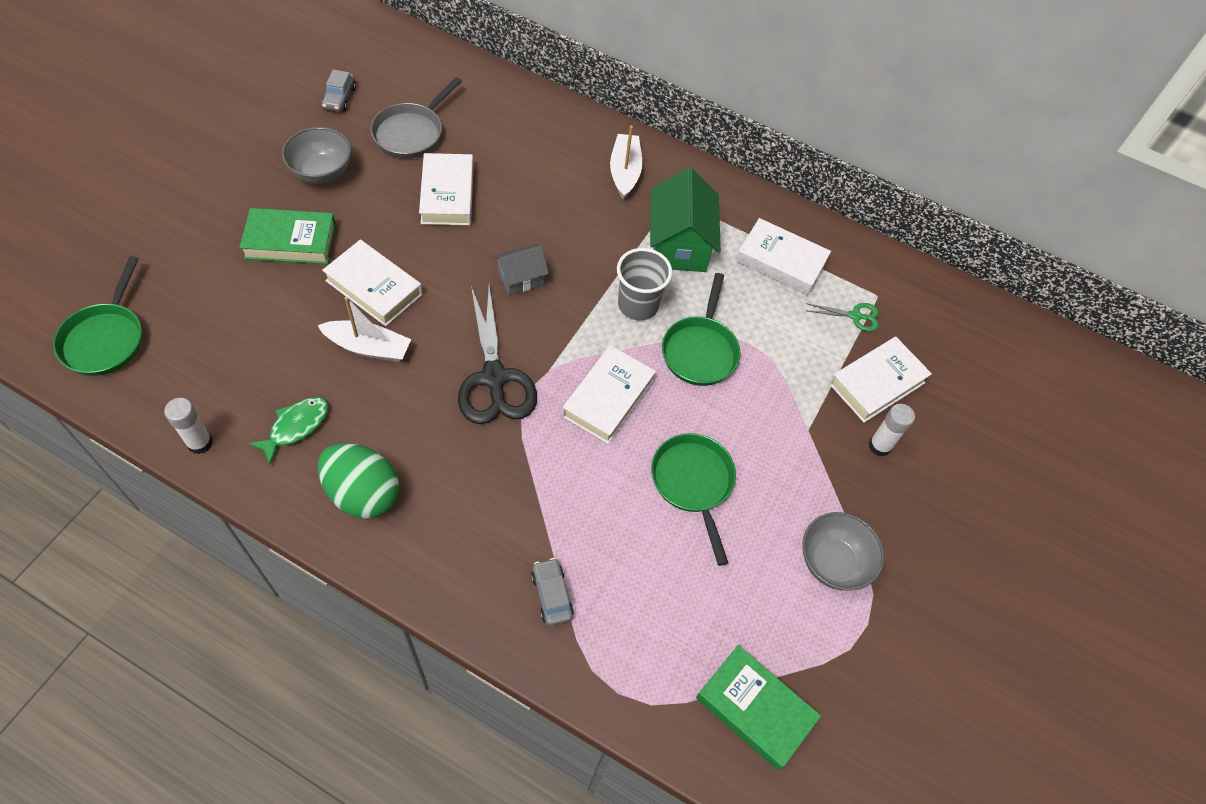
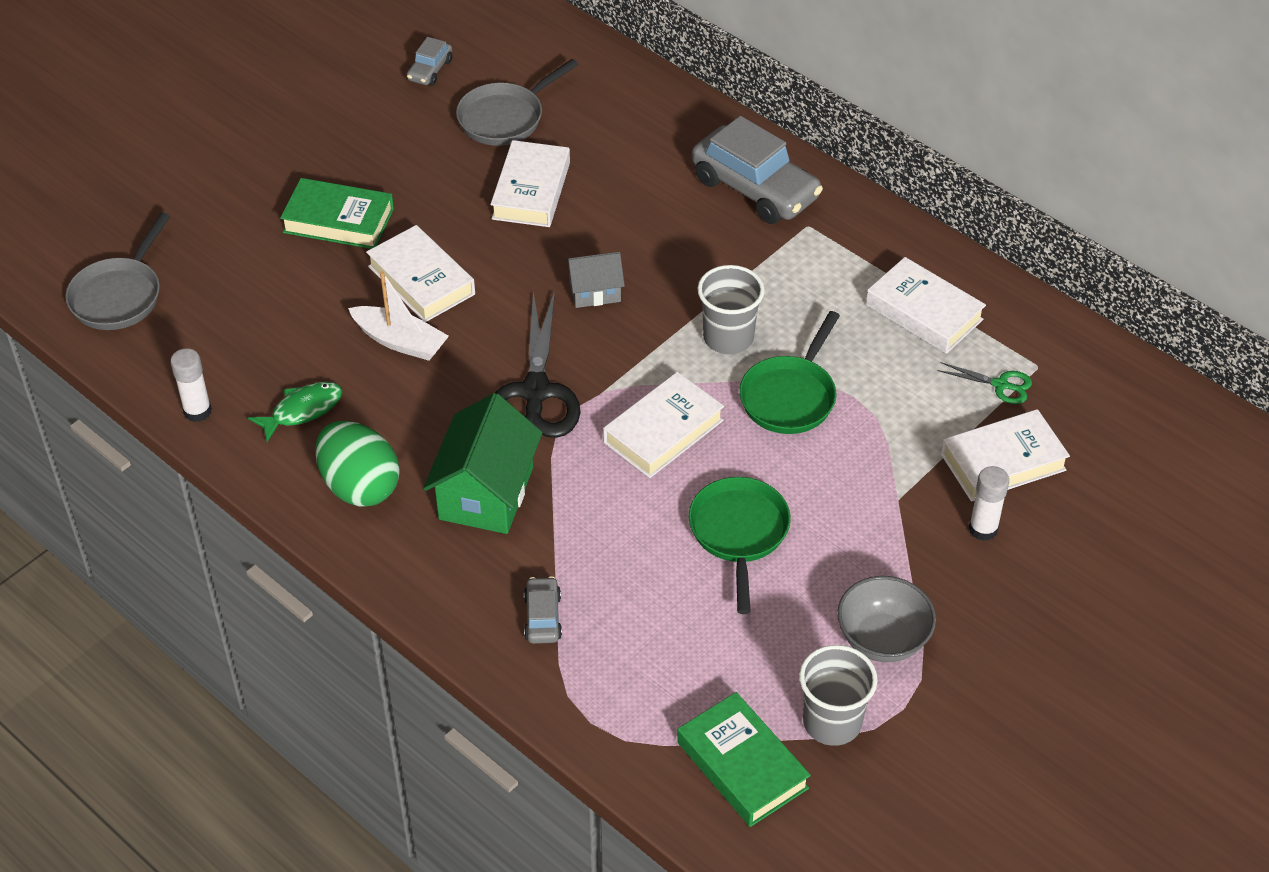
camera: 20 degrees right, 10 degrees down
(105, 339) = (119, 295): green pan -> grey pan
(322, 172) = (390, 150): grey bowl -> none
(624, 172) = (755, 188): white boat -> grey car
(679, 245) = (799, 278): green house -> green house (486, 493)
(815, 650) = (832, 722): none -> grey cup

